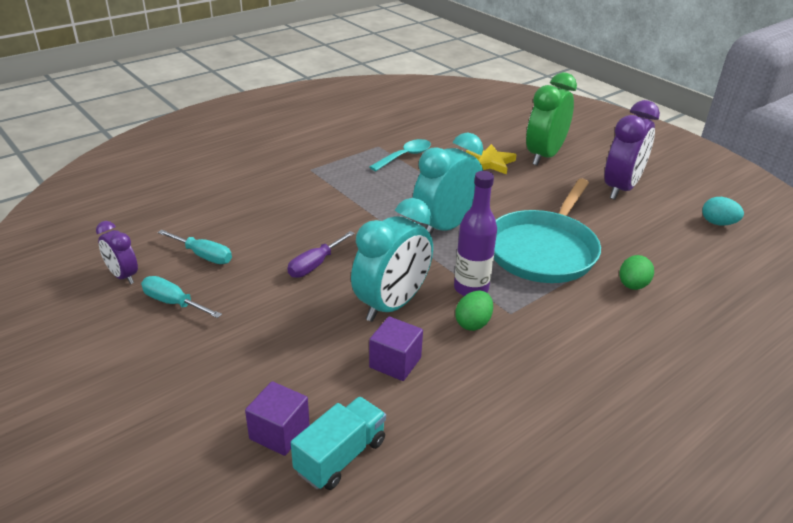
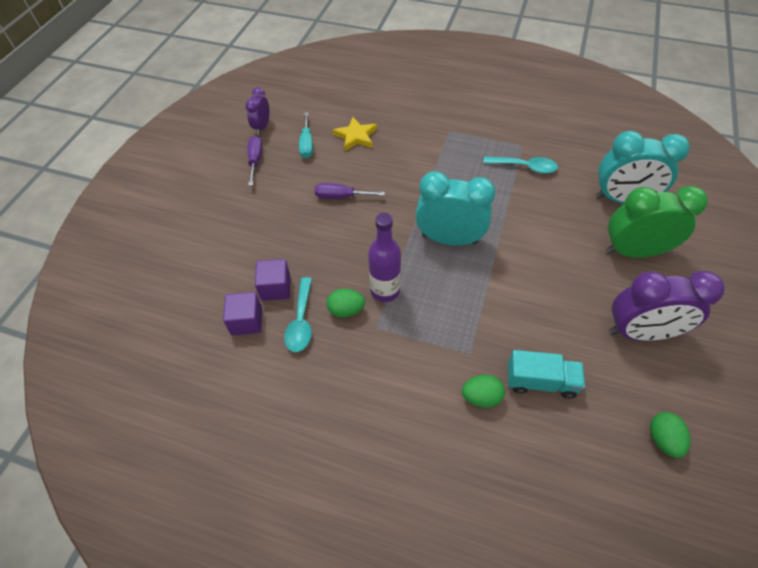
camera: 60 degrees right, 20 degrees up
(173, 303) = (255, 160): turquoise screwdriver -> purple screwdriver
(279, 432) = (184, 267): purple cube -> purple cube (246, 321)
(341, 456) = (182, 303): turquoise truck -> turquoise truck (540, 381)
(392, 305) = (331, 257): turquoise clock -> turquoise clock (622, 199)
(460, 361) = (301, 321): none -> turquoise spoon
(490, 162) = (577, 221): yellow star -> yellow star (356, 136)
(543, 250) = (476, 314): turquoise pan -> none
(718, 223) = (662, 439): turquoise egg -> green egg

